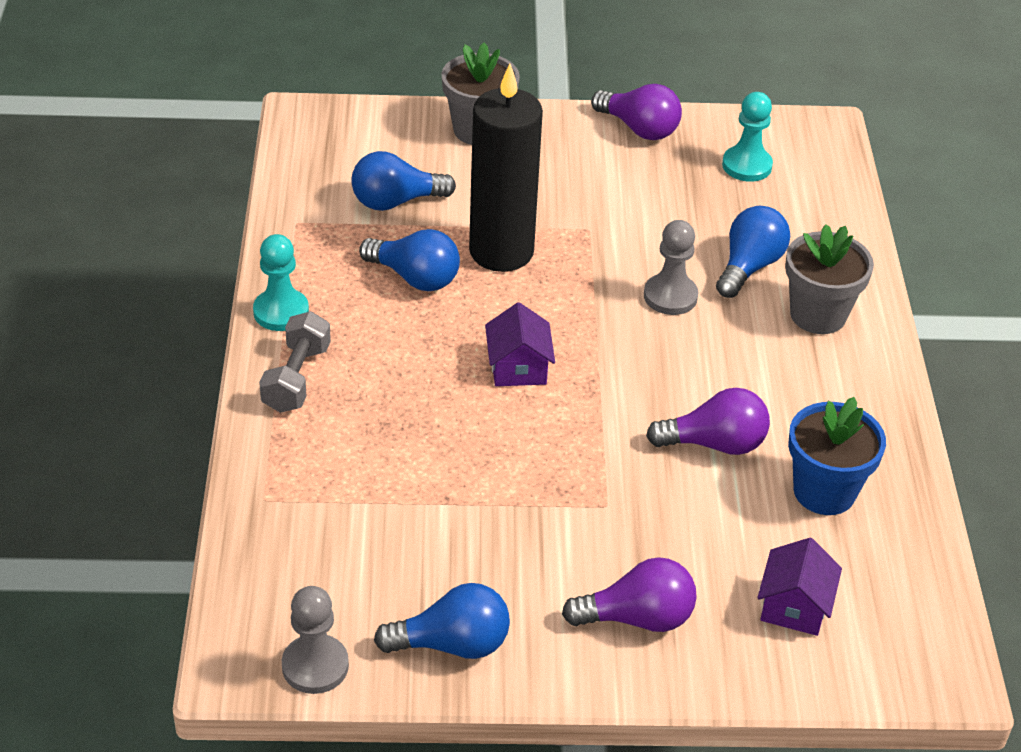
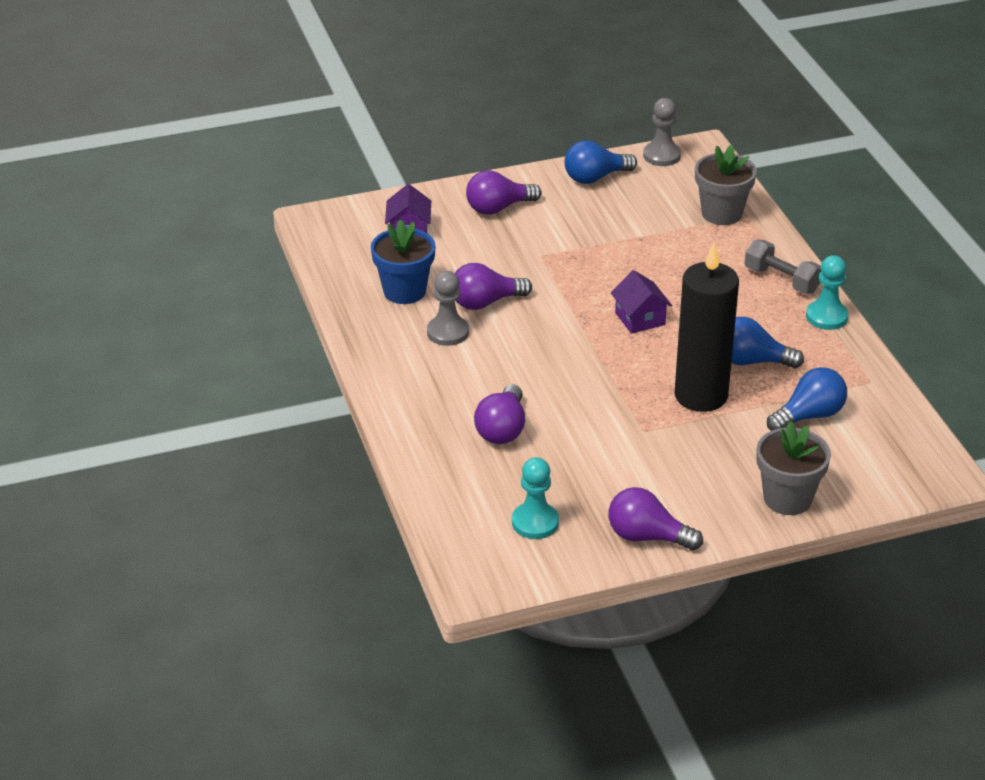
camera: 165 degrees right, 5 degrees down
(297, 378) = (781, 280): grey dumbbell -> grey dumbbell turned 45 degrees counterclockwise
(670, 296) = (555, 392): grey pawn -> grey pawn (448, 332)
(749, 267) = (502, 429): blue light bulb -> purple light bulb
(818, 315) = (437, 404): grey flower pot -> grey flower pot (721, 213)

